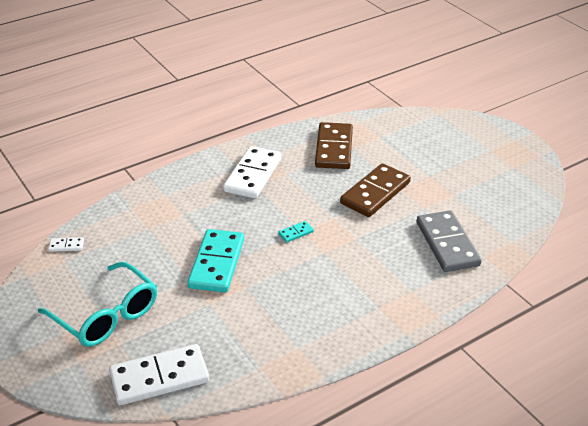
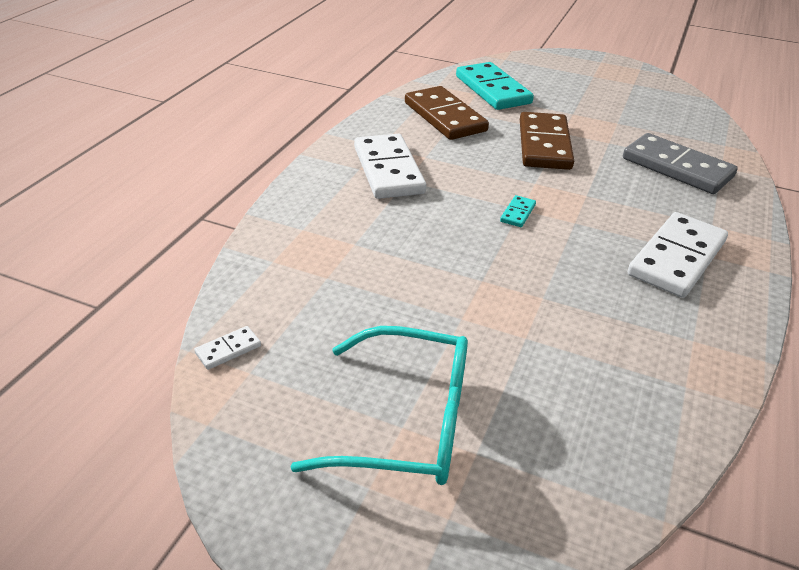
camera: 35 degrees left, 0 degrees up
(159, 377) = (590, 472): white domino -> white domino (676, 258)
(217, 263) = (472, 284): turquoise domino -> turquoise domino (493, 90)

